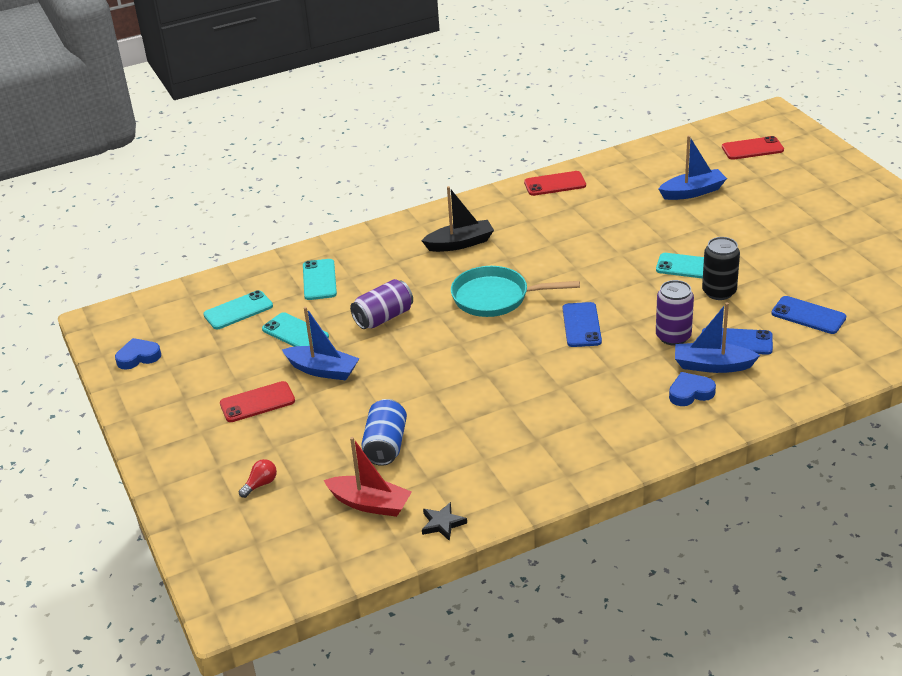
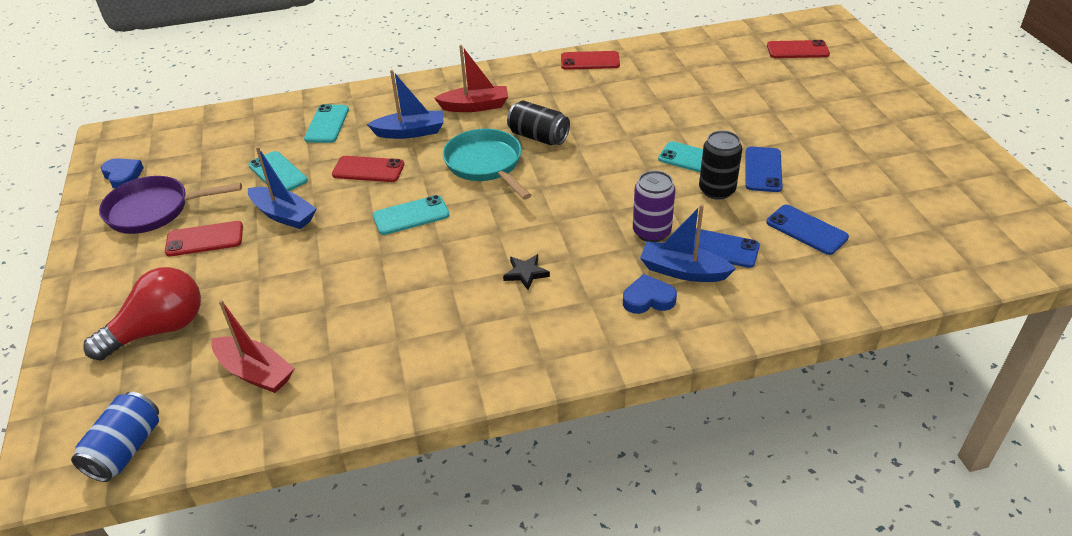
camera: 10 degrees right, 5 degrees up
(138, 357) = (123, 176): blue heart -> blue heart turned 60 degrees clockwise
(191, 384) = (154, 210): none -> purple pan
(238, 310) = (238, 143): turquoise phone -> turquoise phone (411, 215)
(260, 484) = (159, 330): red light bulb -> red light bulb, size x2.38
(383, 317) = (368, 170): purple can -> red phone
(385, 445) = (304, 307): blue can -> blue can (126, 449)
(442, 523) = (318, 411): black star -> black star (526, 273)
(460, 243) = (475, 106): black boat -> red boat
(495, 297) = (486, 164): turquoise pan -> turquoise pan turned 45 degrees clockwise
(535, 265) = (538, 137): none -> black can
(581, 325) = (560, 205): blue phone -> blue phone (763, 170)
(692, 192) = (723, 85): blue boat -> blue boat (410, 132)

